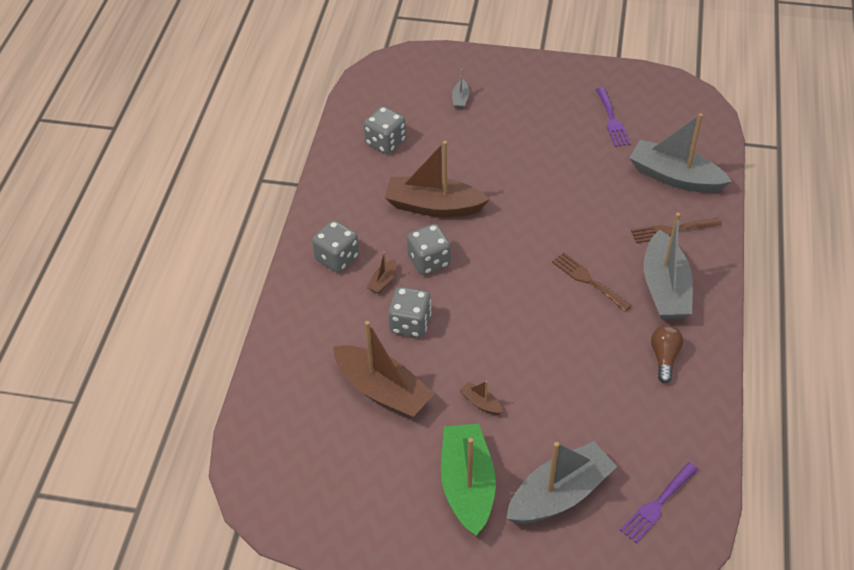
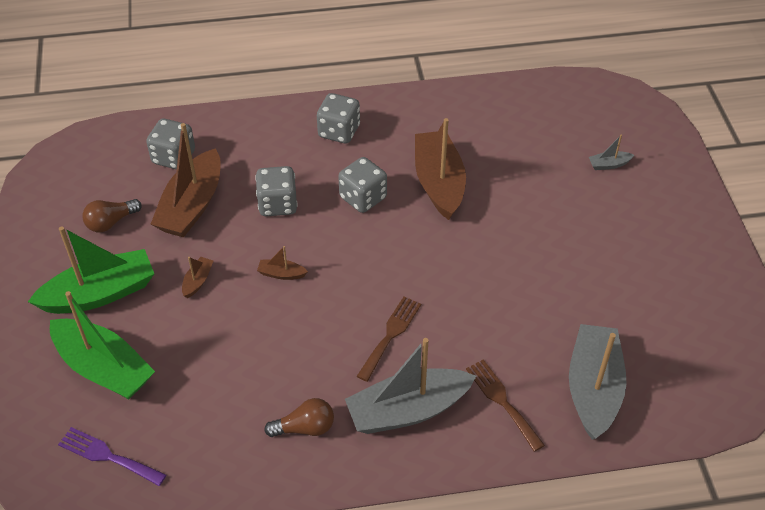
camera: 70 degrees right, 0 degrees up
(376, 462) = (111, 222): none -> brown light bulb
(383, 281) = (323, 171): brown boat -> brown boat (281, 274)
(385, 142) = (510, 124): grey dice -> grey dice (174, 157)
(559, 494) = (104, 368): grey boat -> green boat
(612, 120) = (657, 307): purple fork -> none

